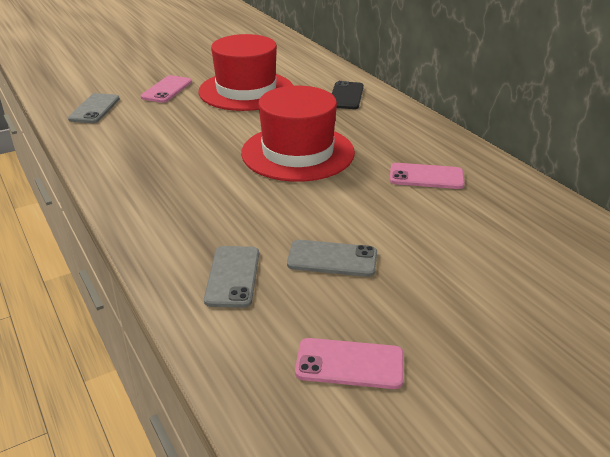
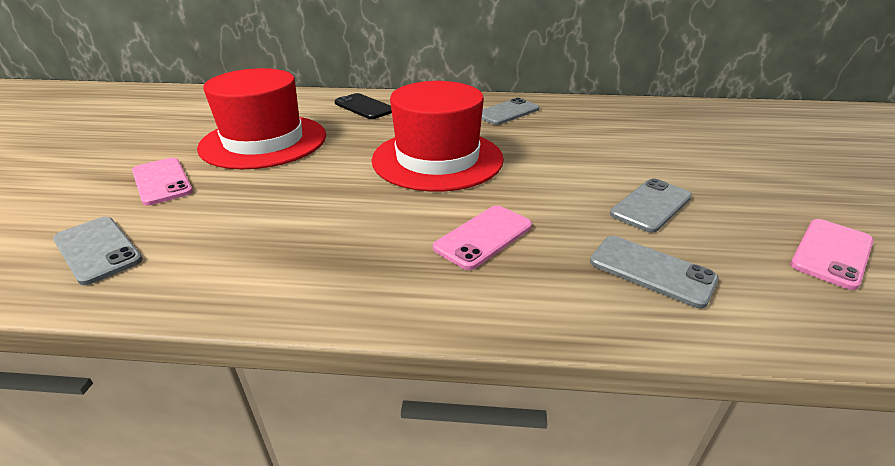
camera: 55 degrees left, 0 degrees up
(426, 177) = (548, 126): pink phone -> pink phone (483, 237)
(427, 151) = (507, 112): none -> grey phone

